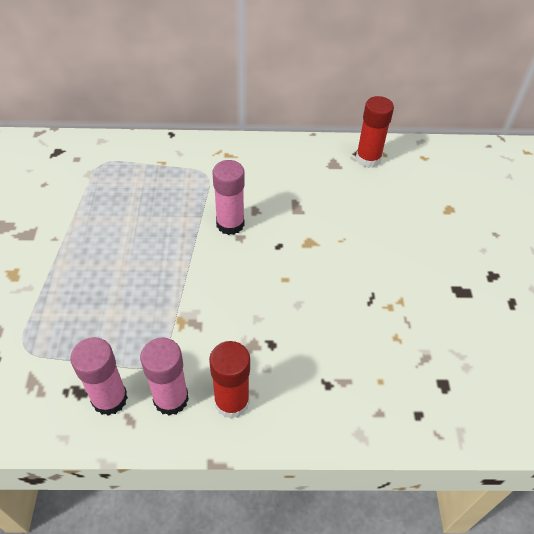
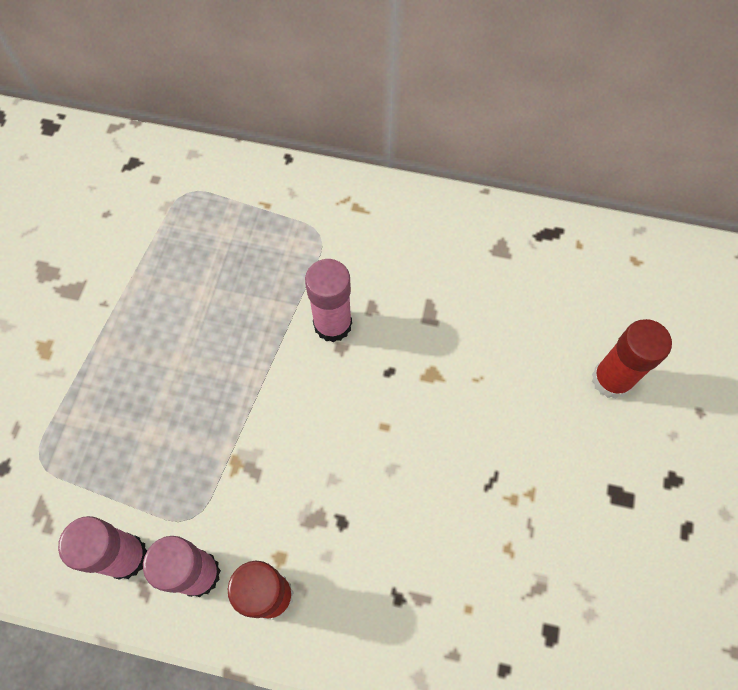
camera: 15 degrees right, 15 degrees up
(368, 159) = (552, 249): red glue stick -> red glue stick (611, 379)

